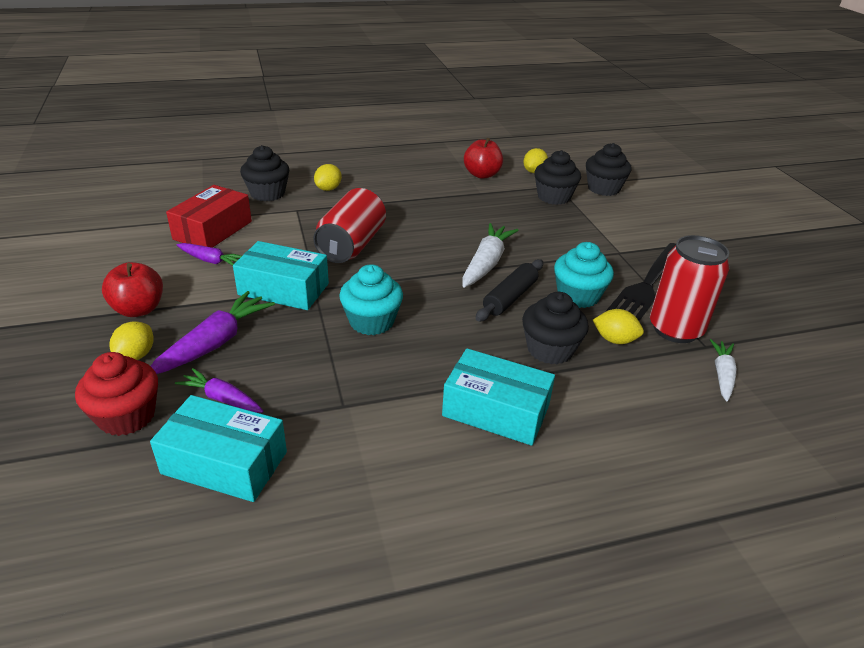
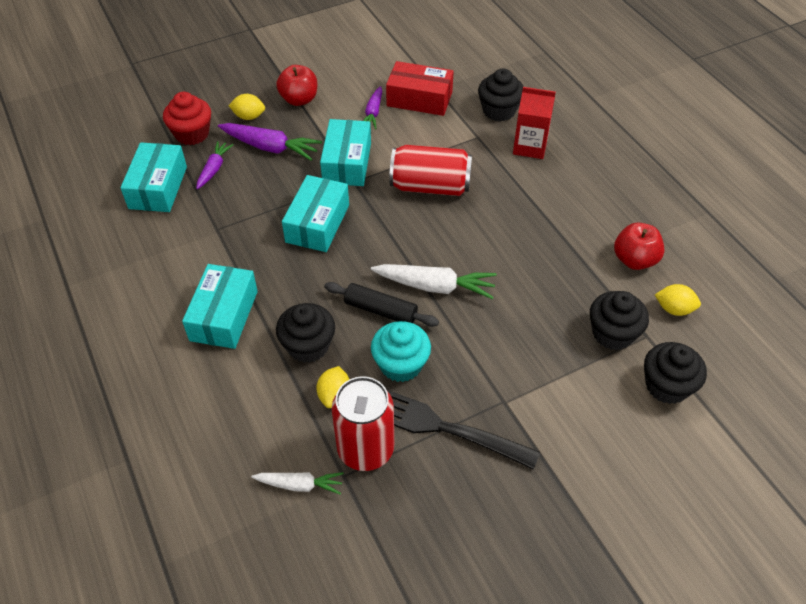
camera: 80 degrees right, 15 degrees up
(328, 189) = (530, 146): yellow lemon -> red carton
(371, 321) = (318, 223): turquoise cupcake -> turquoise box

